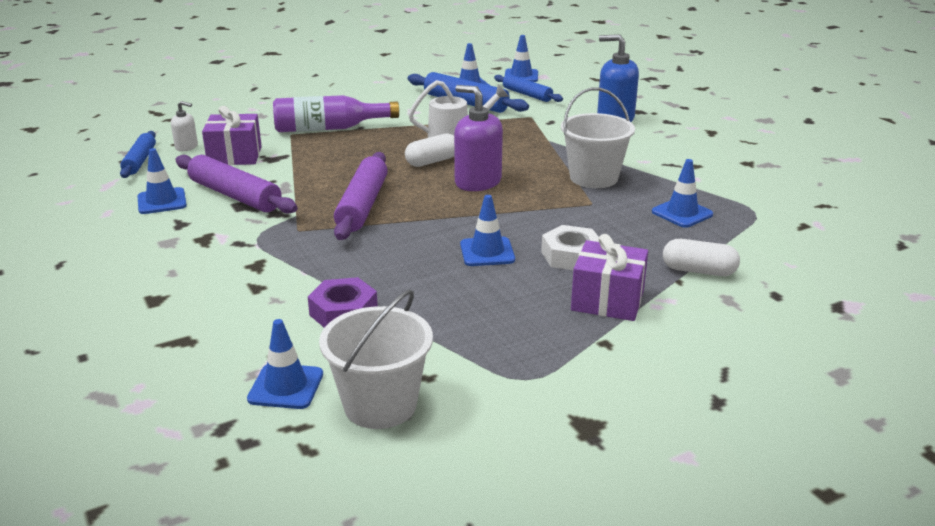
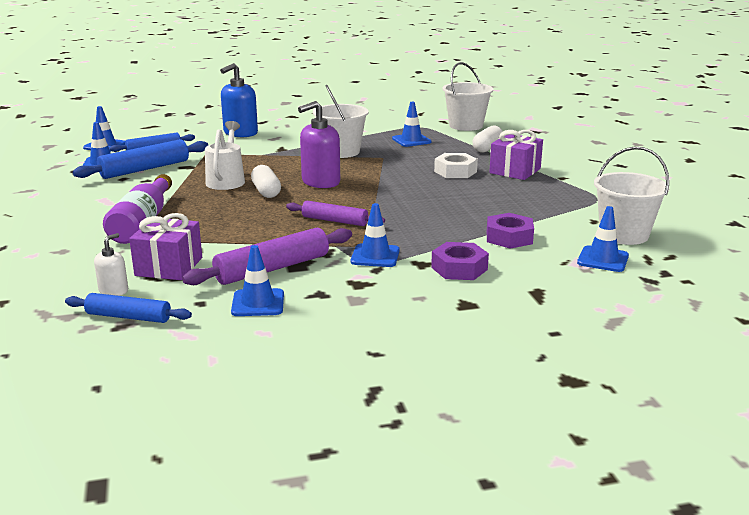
camera: 75 degrees left, 5 degrees down
(245, 287) = (459, 268): none -> purple nut
(362, 205) = (334, 221): purple rolling pin -> purple rolling pin, size x0.64
(487, 252) = (439, 191): blue traffic cone -> blue traffic cone (375, 256)
(799, 244) = (466, 126): none -> white bucket

